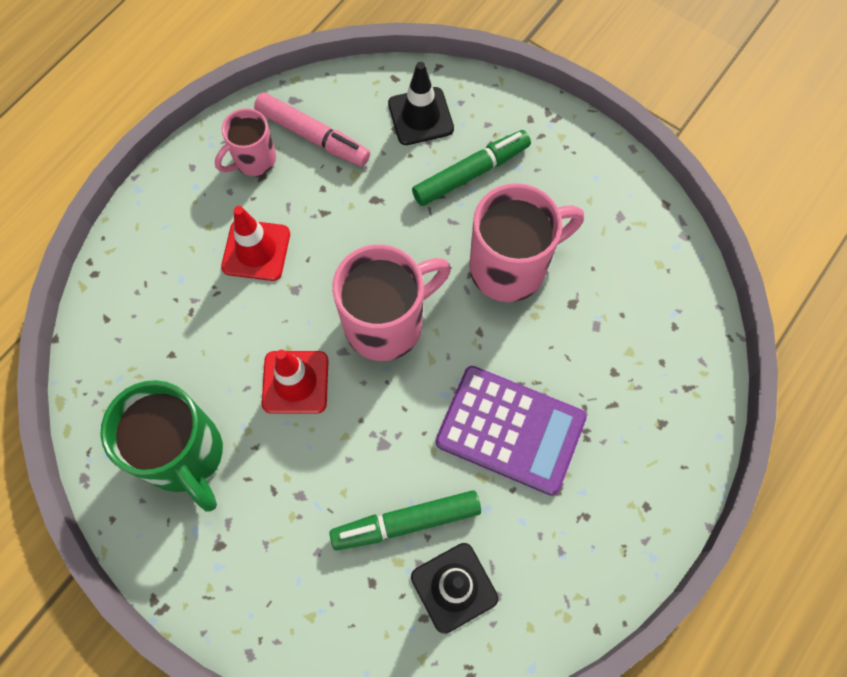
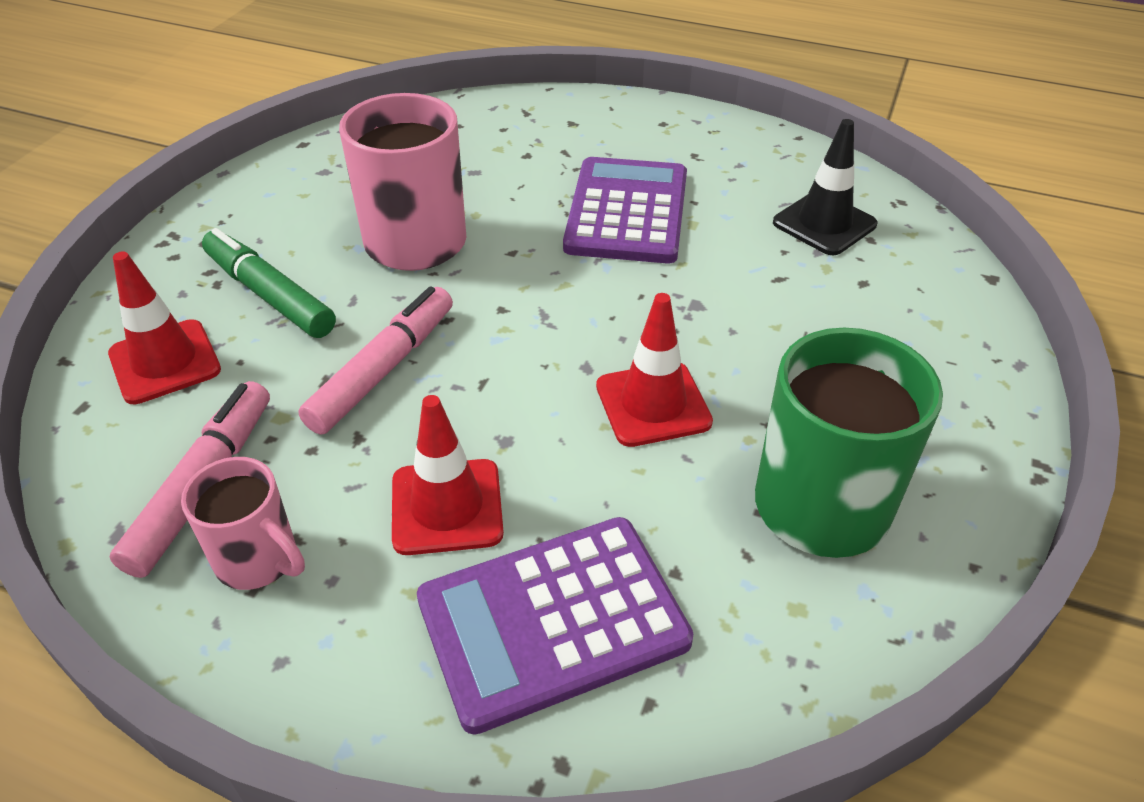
camera: 105 degrees left, 25 degrees down
(166, 287) = (552, 620): none -> purple calculator
(377, 232) = (383, 369): none -> pink marker
(387, 323) = (528, 332): pink mug -> none
(406, 522) = (779, 268): green marker -> none
(420, 116) = (165, 362): black traffic cone -> red traffic cone

